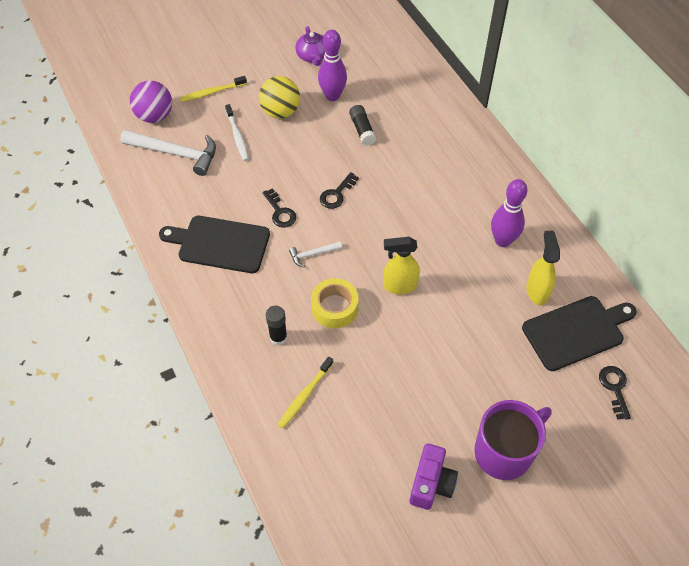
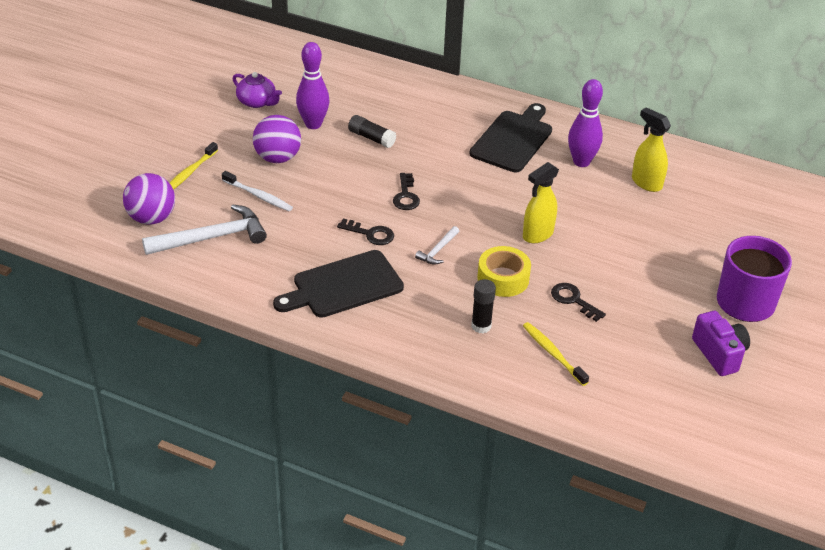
camera: 40 degrees left, 15 degrees down
(280, 111) = (277, 158): yellow ball -> purple ball
(305, 395) = (553, 354): yellow toothbrush -> yellow toothbrush turned 150 degrees clockwise
(576, 331) = (704, 194): black cutting board -> black cutting board (513, 139)
(614, 388) = (771, 216): black key -> black key (573, 300)

